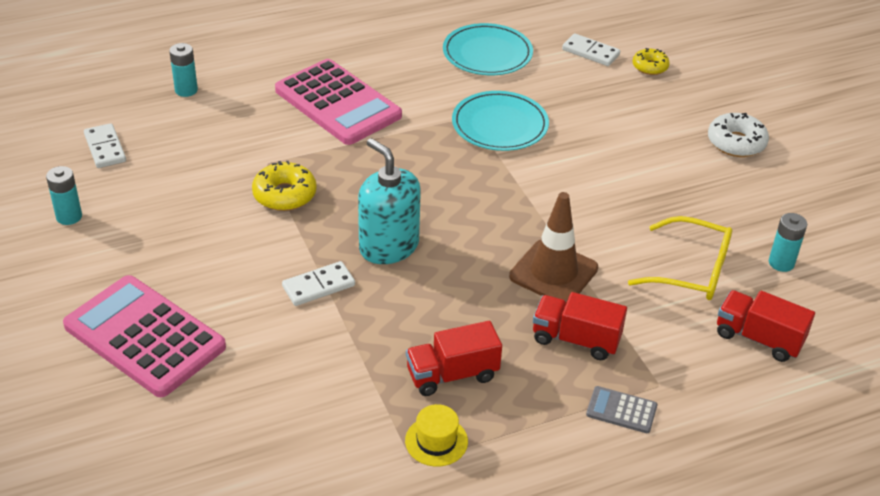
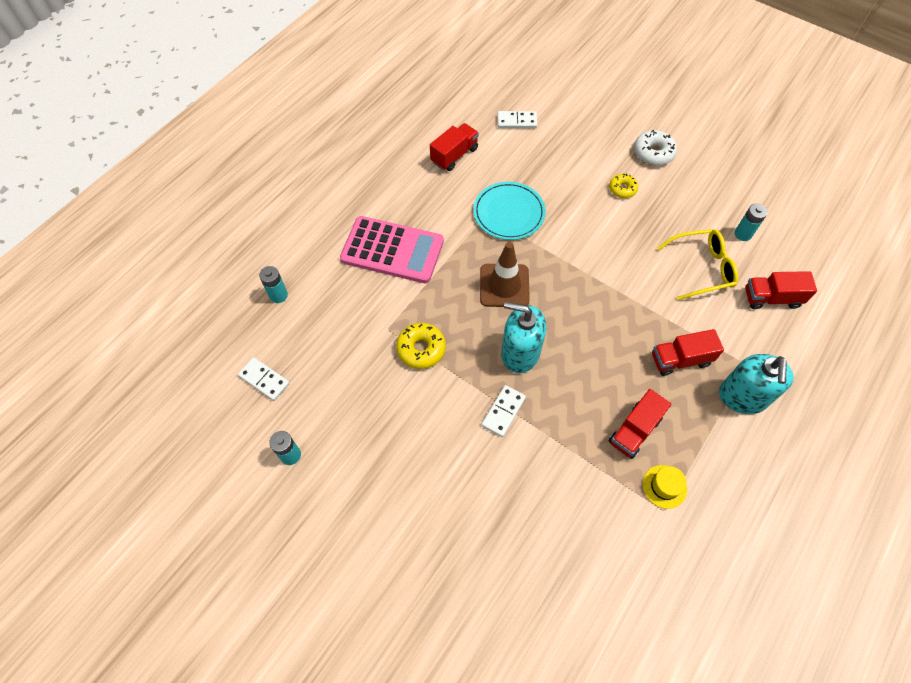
camera: 30 degrees left, 20 degrees up
(144, 336) = (428, 523): pink calculator -> none
(487, 53) = (454, 155): turquoise plate -> red truck
(553, 272) = (630, 315): brown traffic cone -> brown traffic cone (504, 285)
(621, 410) = (742, 397): grey calculator -> turquoise soap dispenser
(650, 67) = (560, 115): yellow donut -> yellow donut (622, 189)

